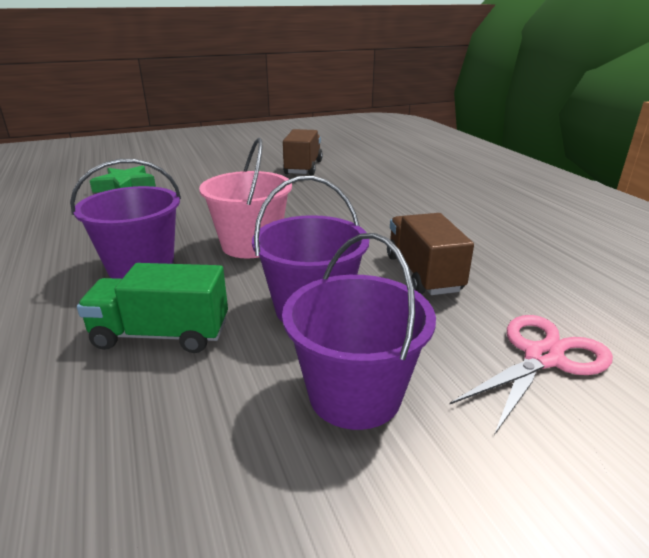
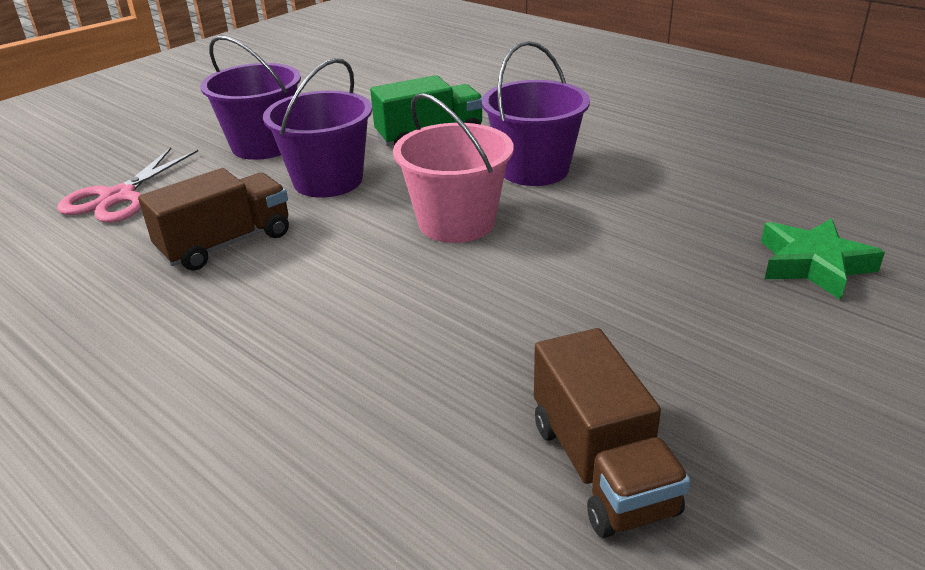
camera: 155 degrees right, 5 degrees up
(423, 273) = (226, 243): brown truck -> brown truck turned 90 degrees counterclockwise

